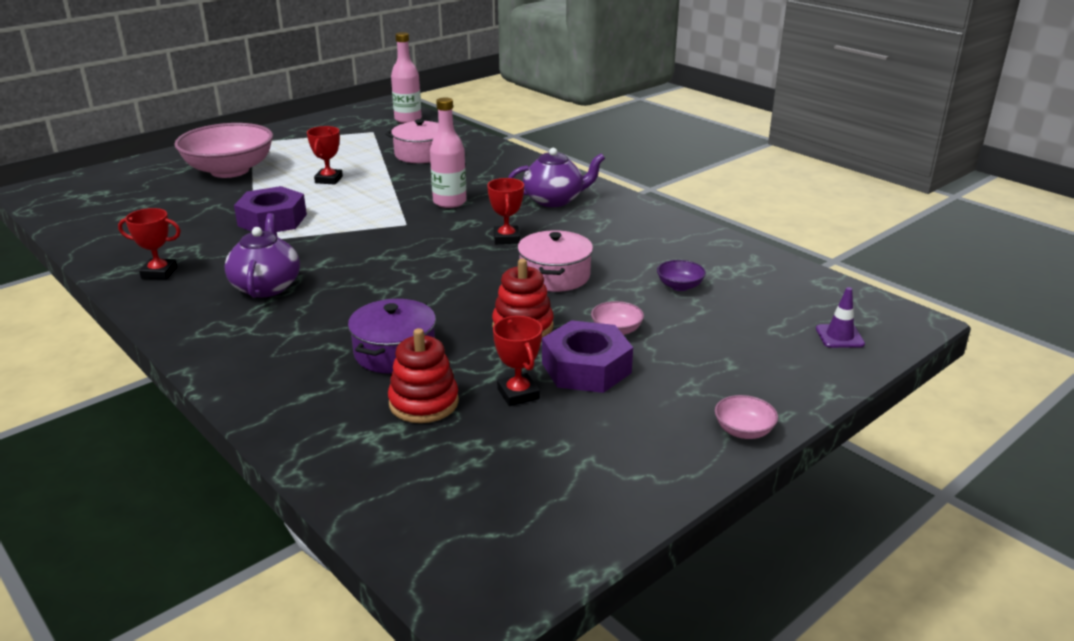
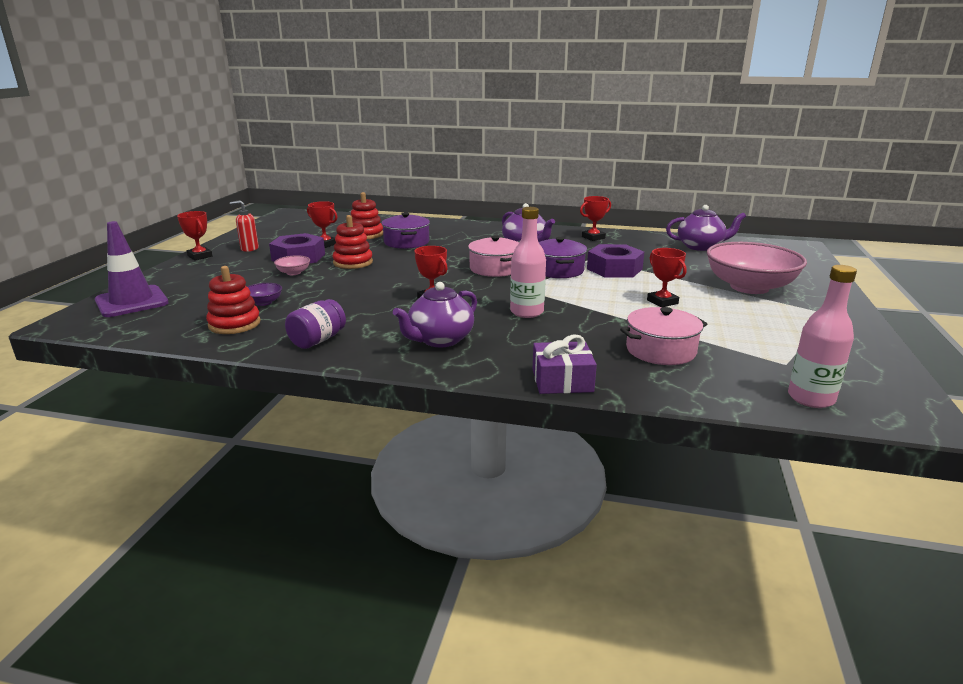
camera: 145 degrees right, 5 degrees down
(110, 219) = (700, 247): none -> purple teapot
(325, 235) = (558, 270): none -> purple pot
(516, 157) = (562, 380): none -> purple gift
(554, 276) = (363, 287): pink pot -> pink pot (495, 268)
(651, 427) = (249, 249): none -> red soap dispenser
(652, 226) = (317, 340): none -> purple jar
(720, 265) = (234, 324): none -> red stacking toy
(743, 431) = (200, 256): pink bowl -> red trophy
(839, 336) = (132, 302): purple traffic cone -> purple traffic cone, size x2.01

